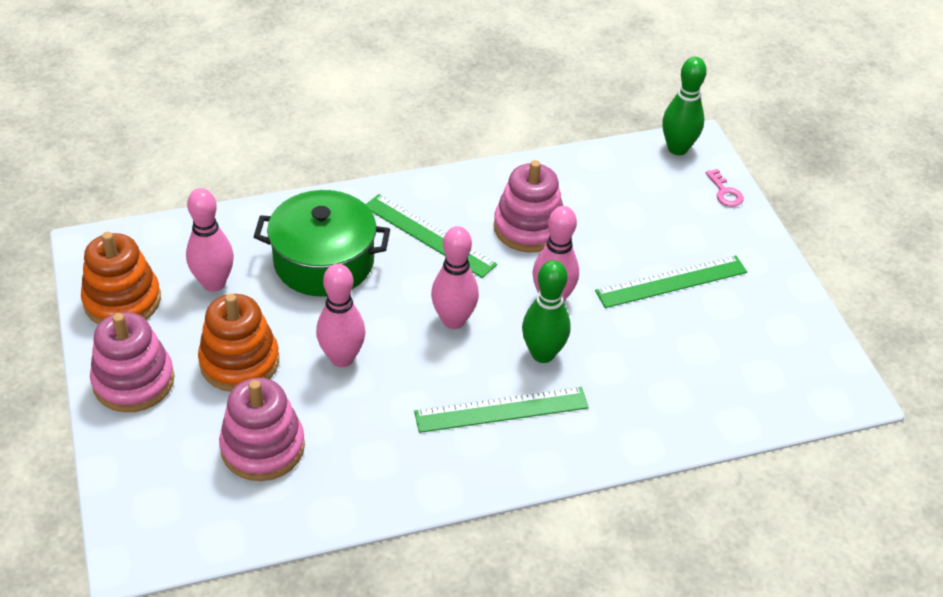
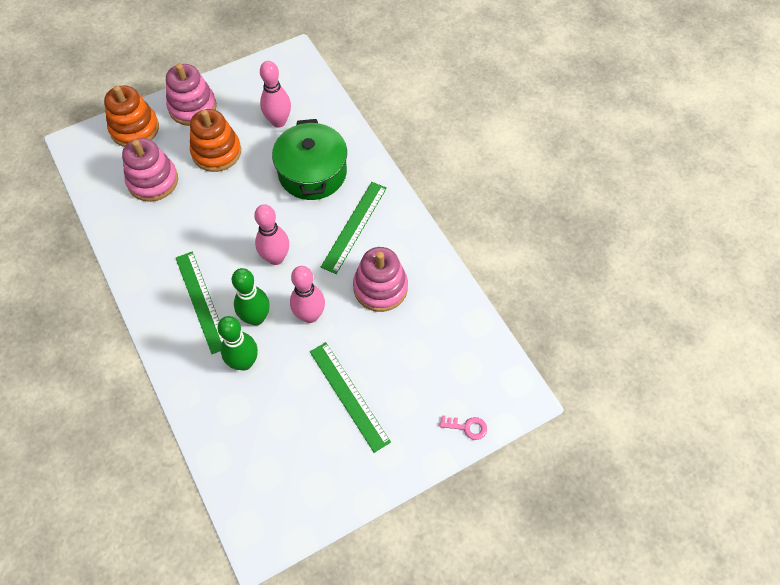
camera: 80 degrees right, 15 degrees up
(122, 300) = (254, 83): orange stacking toy -> orange stacking toy (135, 129)
(342, 358) = (230, 203): pink bowling pin -> none
(677, 148) = (510, 383): green bowling pin -> green bowling pin (244, 362)
(725, 192) = (467, 427): pink key -> pink key turned 135 degrees counterclockwise

